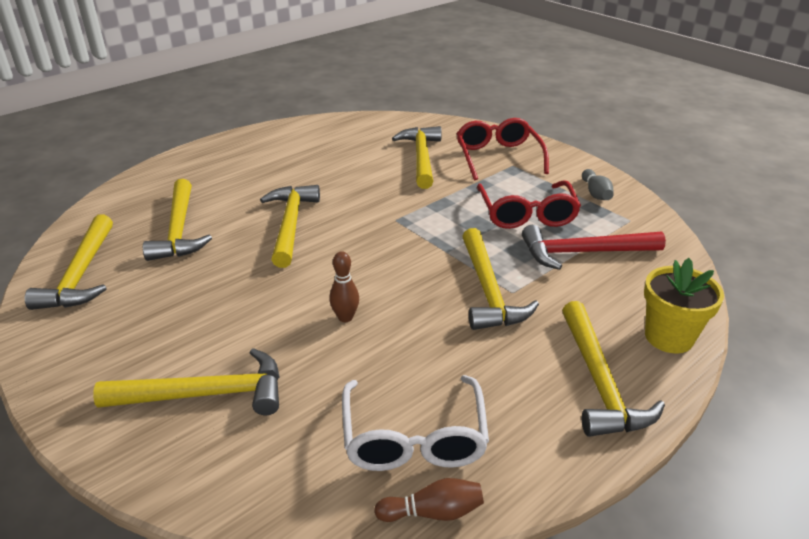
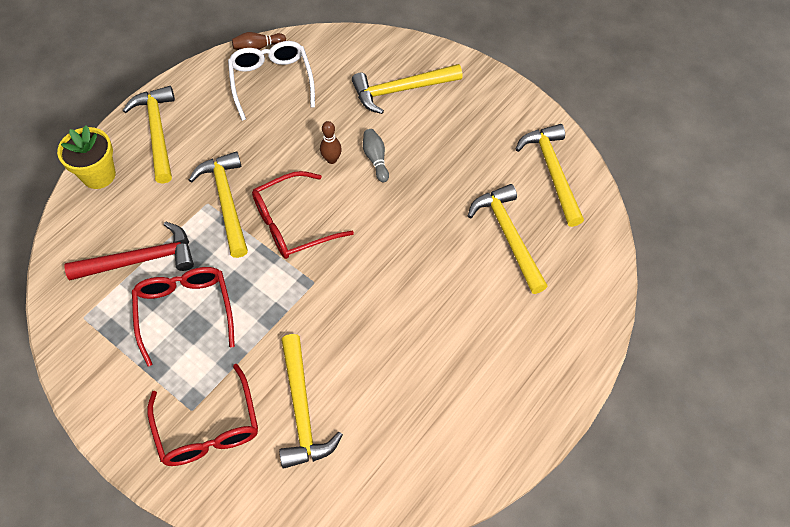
camera: 170 degrees right, 25 degrees up
(290, 224) = (411, 259): yellow hammer -> none
(409, 263) = (293, 224): none -> red glasses
(595, 193) = (106, 362): grey bowling pin -> grey bowling pin (376, 159)

